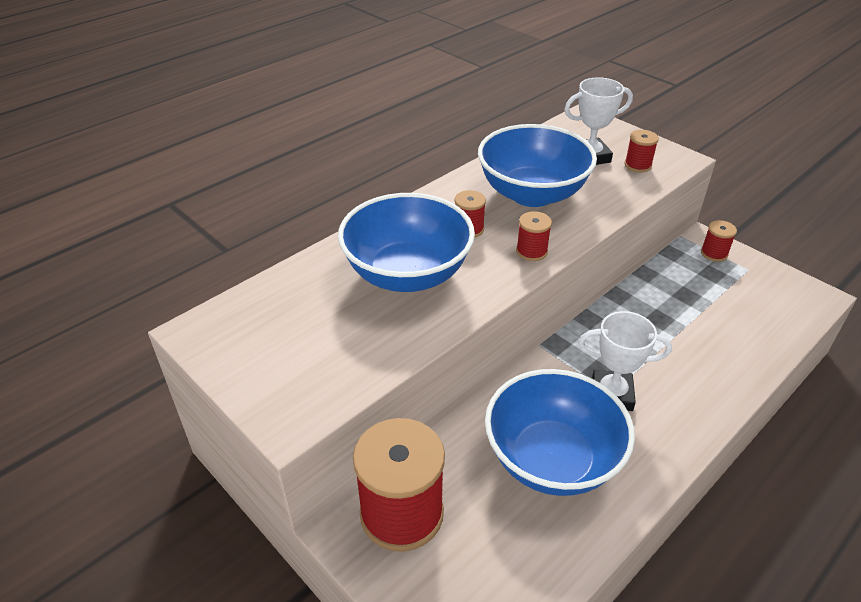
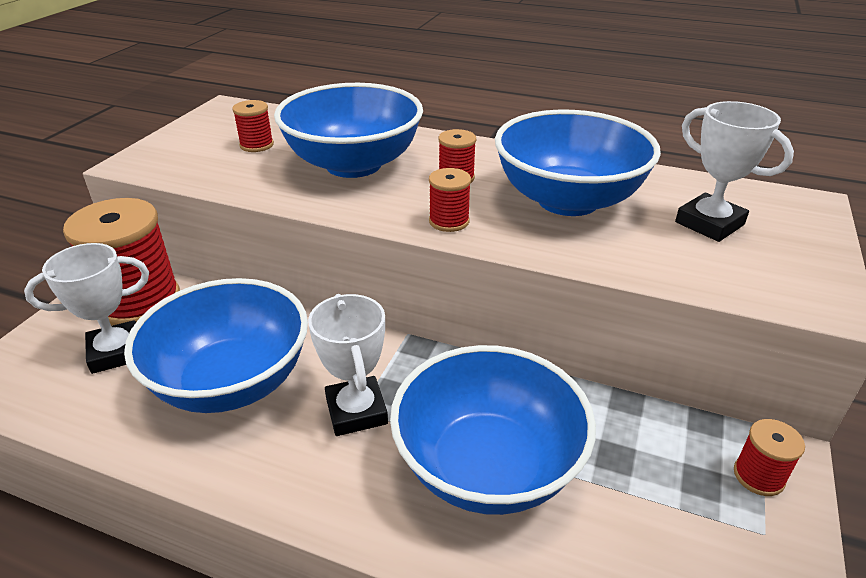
camera: 65 degrees right, 5 degrees down
(475, 539) = (116, 352): none -> white trophy
(638, 165) = (743, 265): red spool -> red spool (256, 145)
(680, 348) = (487, 466): none -> blue bowl

